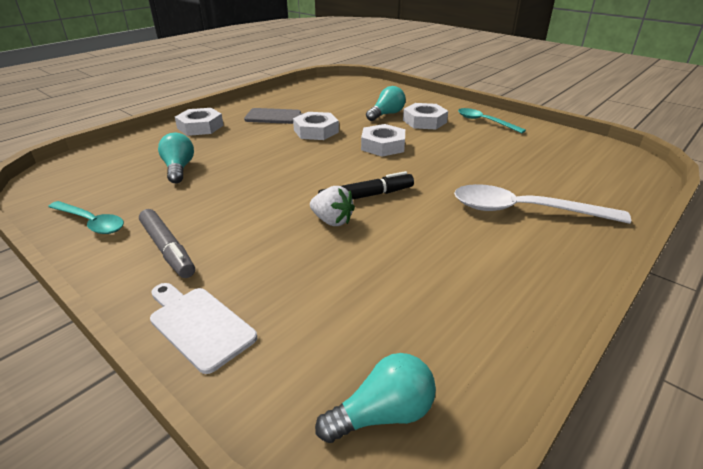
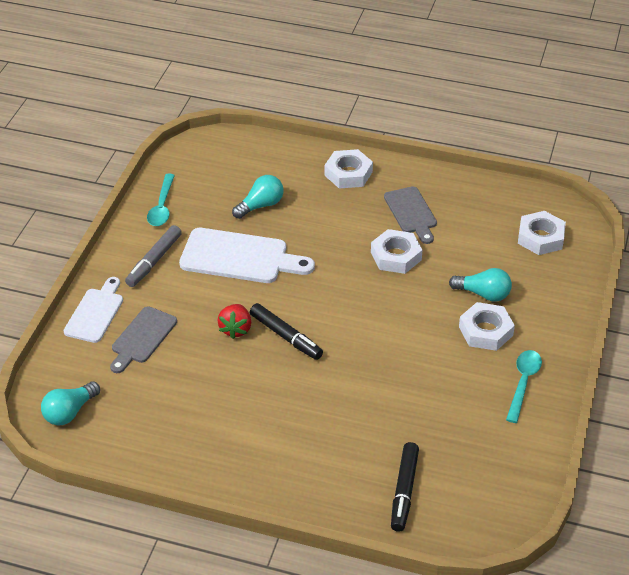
camera: 65 degrees right, 10 degrees up
(233, 195) = (240, 257): none -> white cutting board
(286, 292) = (142, 338): none -> grey cutting board
(332, 221) = (235, 329): white strawberry -> red strawberry
(382, 414) = (70, 412): turquoise light bulb -> turquoise light bulb turned 90 degrees clockwise
(383, 146) = (395, 316): white nut -> white nut (540, 237)
(524, 211) = (322, 444): white spoon -> none
(592, 186) = (404, 491): none -> black marker

